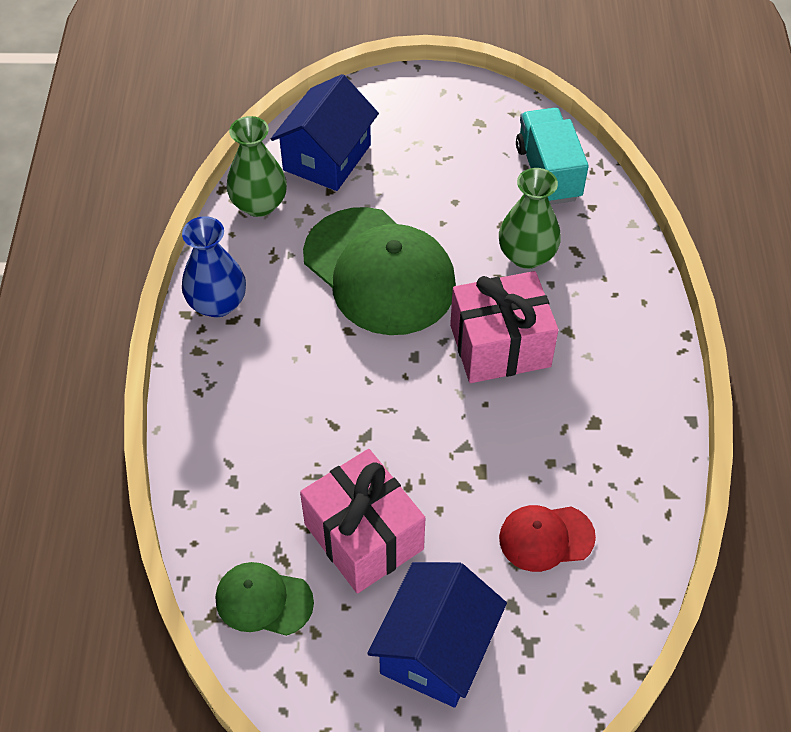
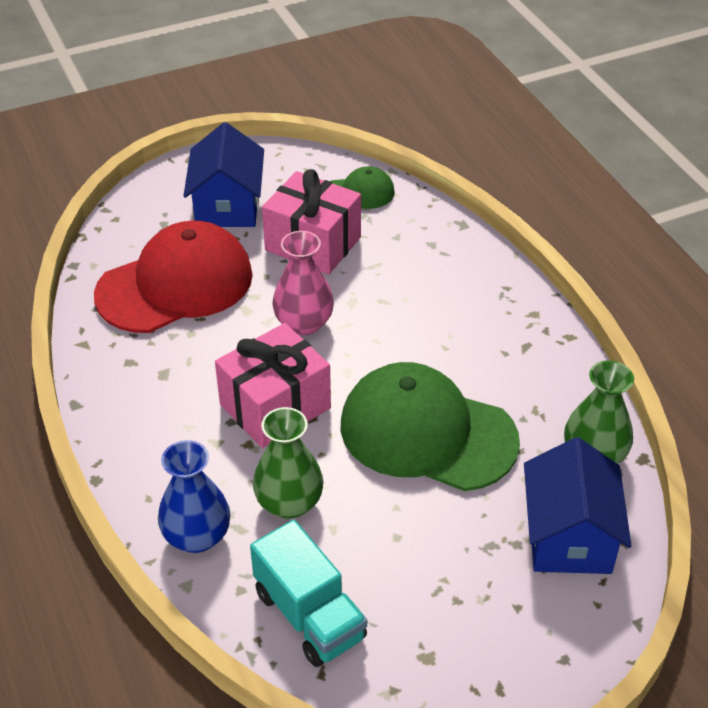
camera: 155 degrees right, 10 degrees down
(217, 303) = (550, 353): blue vase -> blue vase (197, 536)
(429, 428) = (304, 323): none -> pink vase
(546, 538) = (175, 285): red cap -> red cap, size x2.05

